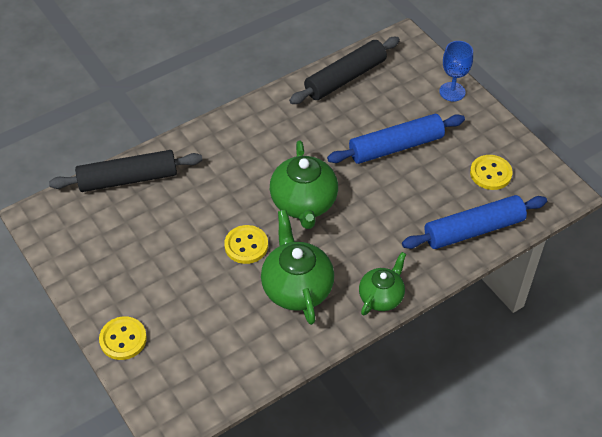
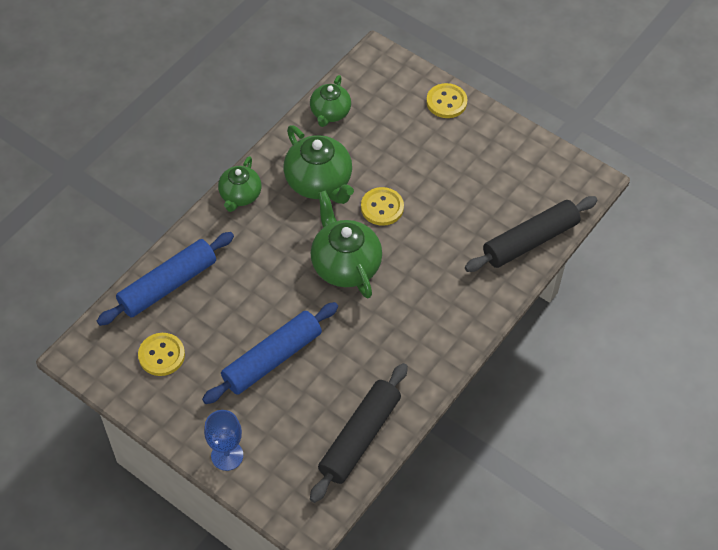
camera: 160 degrees right, 5 degrees up
(254, 363) = (330, 113): none -> green teapot

